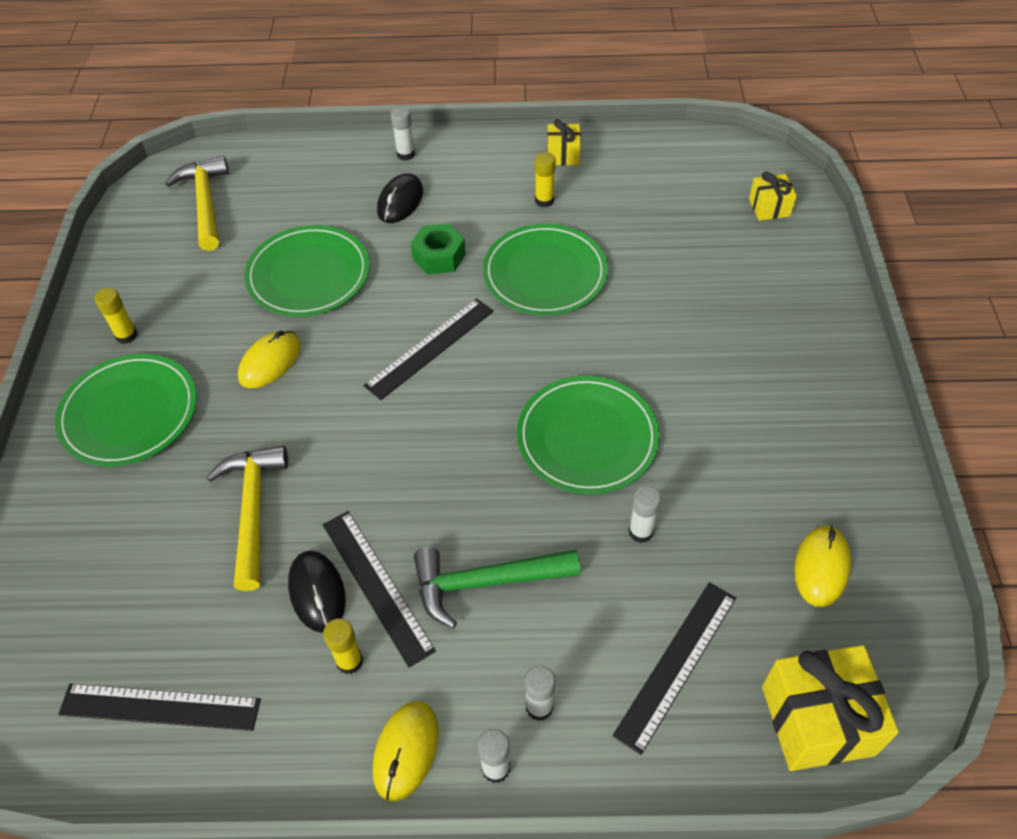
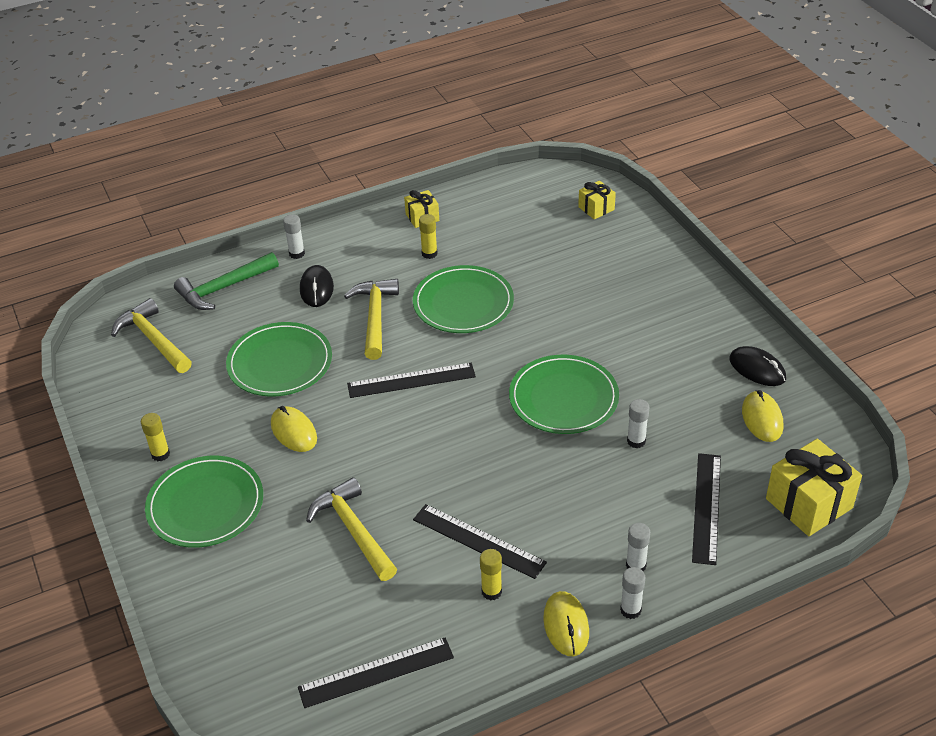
camera: 25 degrees left, 10 degrees down
(270, 362) = (293, 431): yellow mouse -> yellow mouse turned 45 degrees counterclockwise
(317, 592) = (439, 561): black mouse -> black mouse (757, 369)
(430, 347) = (411, 380): black ruler -> black ruler turned 60 degrees clockwise
(439, 256) = (375, 317): green nut -> yellow hammer
(485, 583) = (552, 510): green hammer -> green hammer (223, 288)

